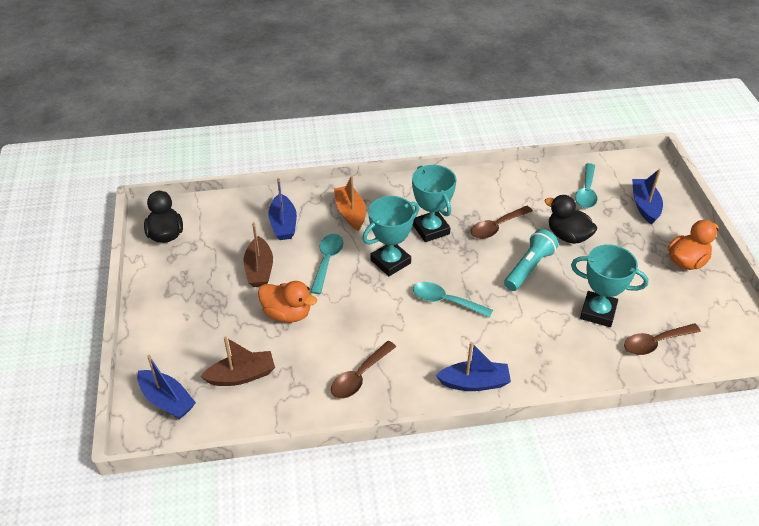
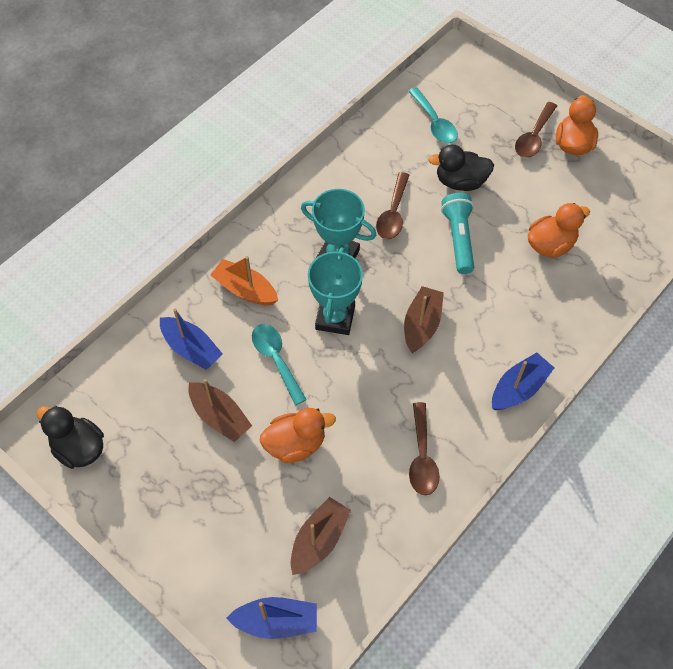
camera: 40 degrees left, 15 degrees up
(445, 301) = (422, 324): turquoise spoon -> brown boat
(598, 312) = (550, 245): turquoise trophy -> orange duck
(644, 206) = (493, 106): blue boat -> none
(655, 343) = (616, 244): brown spoon -> brown spoon (534, 137)

